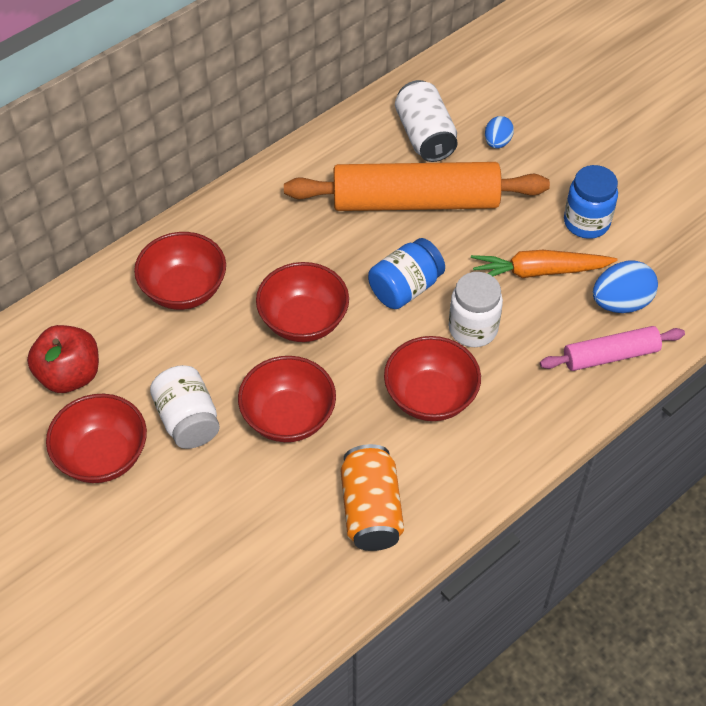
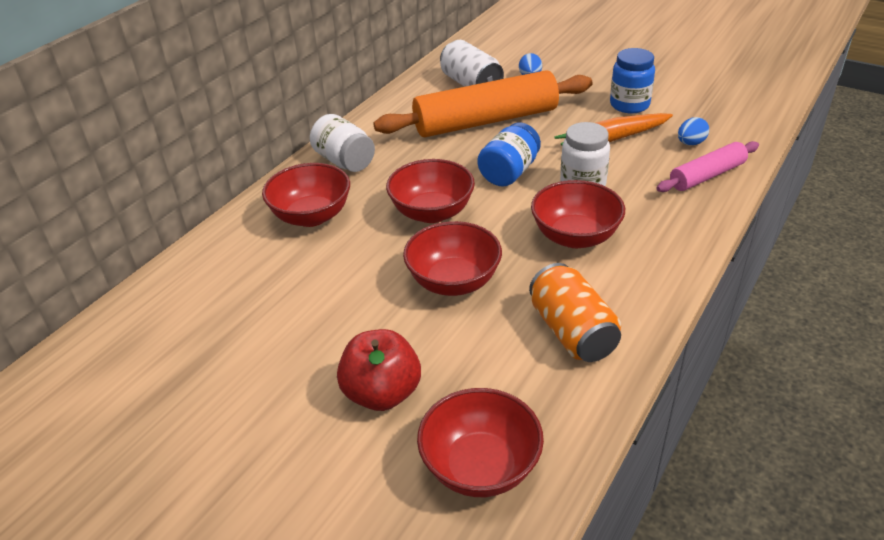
camera: 15 degrees left, 15 degrees down
(70, 375) = (222, 302): red apple -> red apple (382, 393)
(103, 456) = (281, 357): red bowl -> red bowl (480, 467)
(188, 420) = (357, 307): white jar -> white jar (344, 161)
(620, 303) = (690, 143): blue egg -> blue egg, size x0.61

